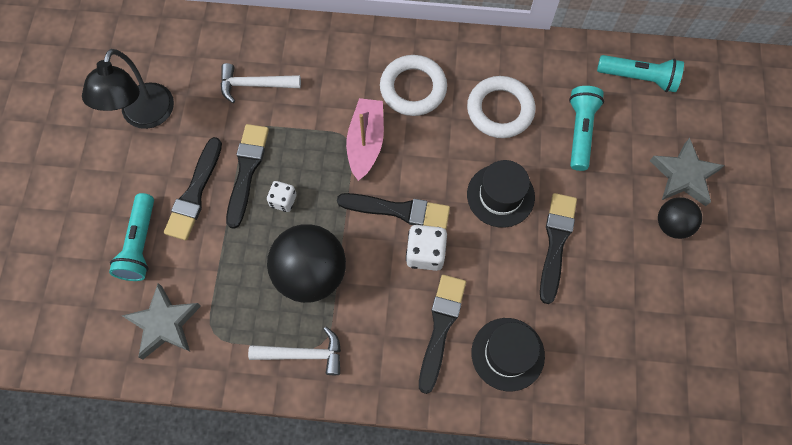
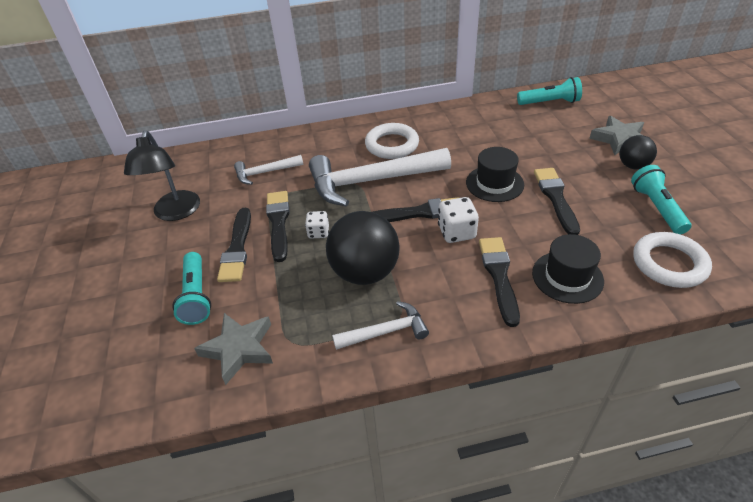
camera: 15 degrees left, 25 degrees down
(366, 142) = (371, 181): pink boat -> white hammer
(500, 110) = (463, 140): white ring -> white ring (669, 263)
(580, 131) = (529, 136): turquoise flashlight -> turquoise flashlight (657, 208)

